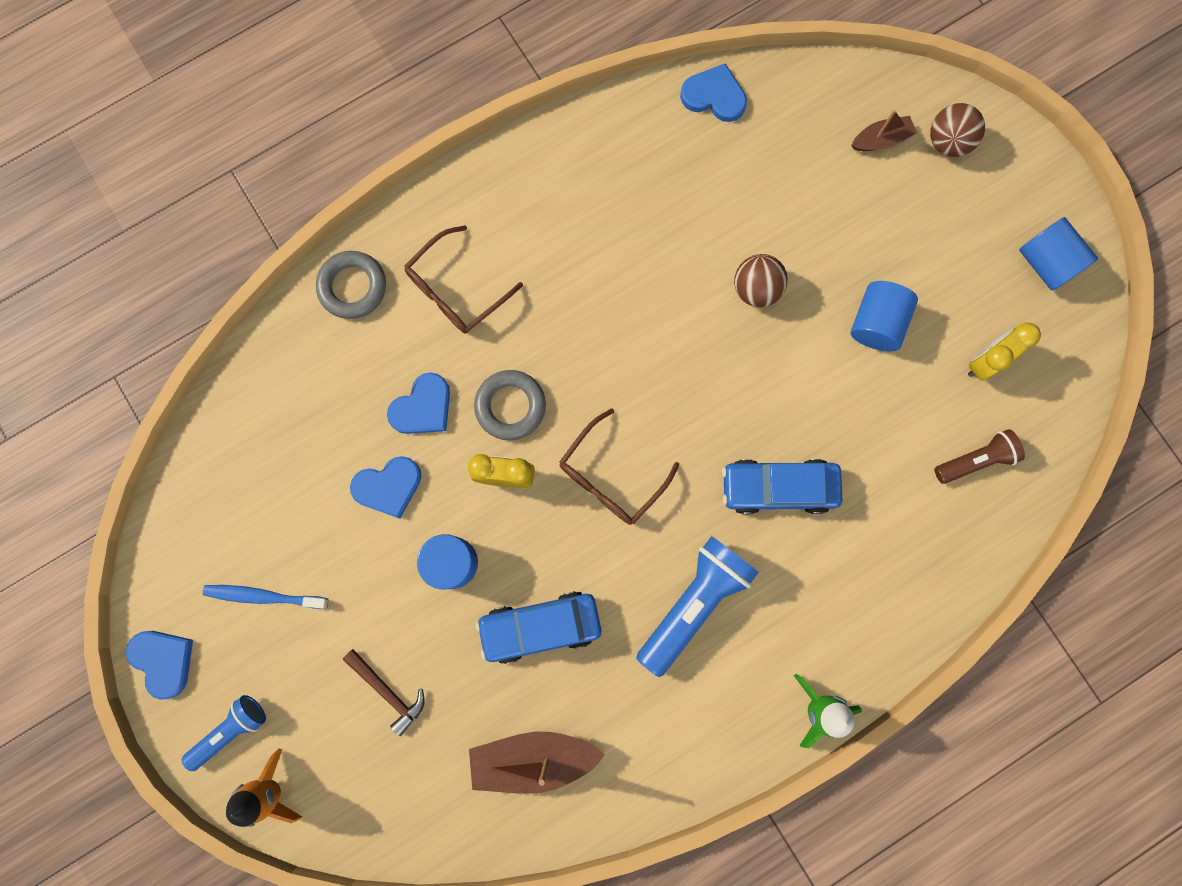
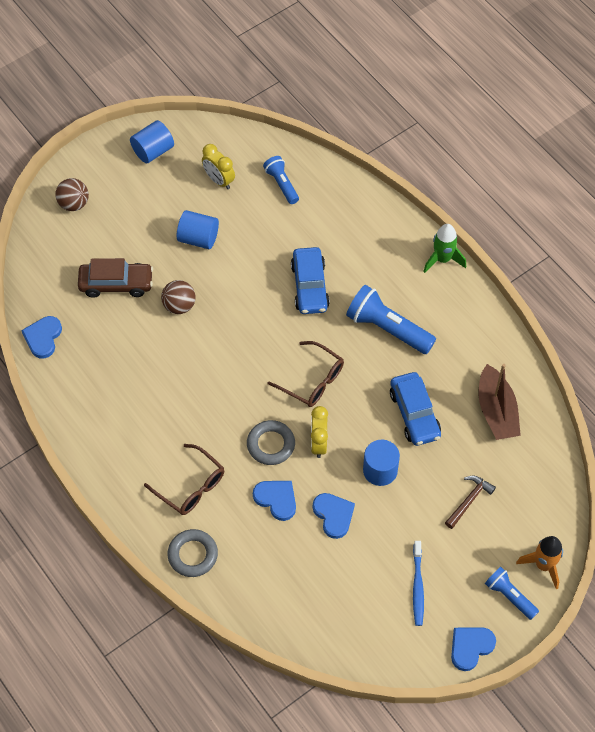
camera: 95 degrees left, 20 degrees down
(800, 199) = (116, 284): none -> brown car
(881, 140) = (73, 240): brown boat -> none
(975, 460) = (281, 184): brown flashlight -> blue flashlight

